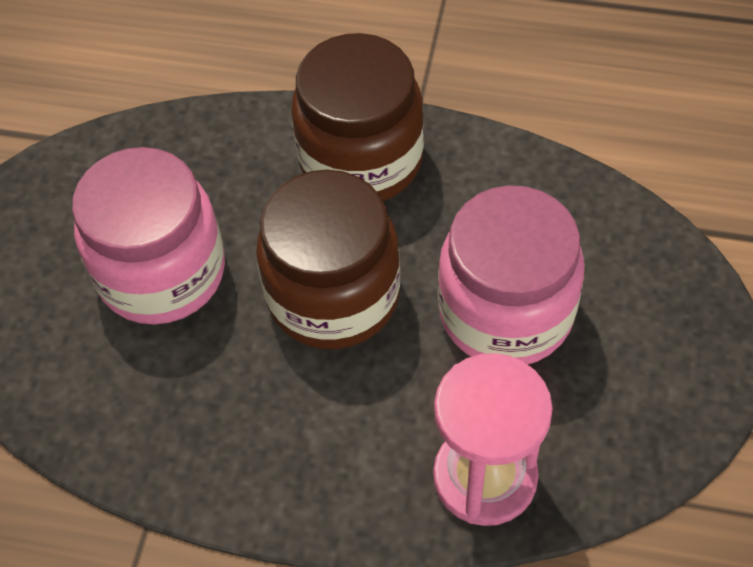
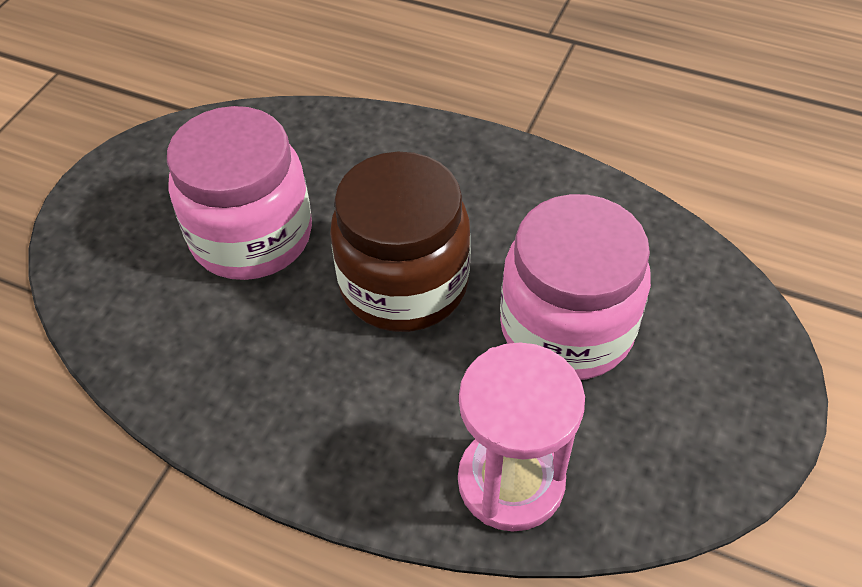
camera: 10 degrees right, 5 degrees down
(361, 160) = (460, 171): brown jar -> none

